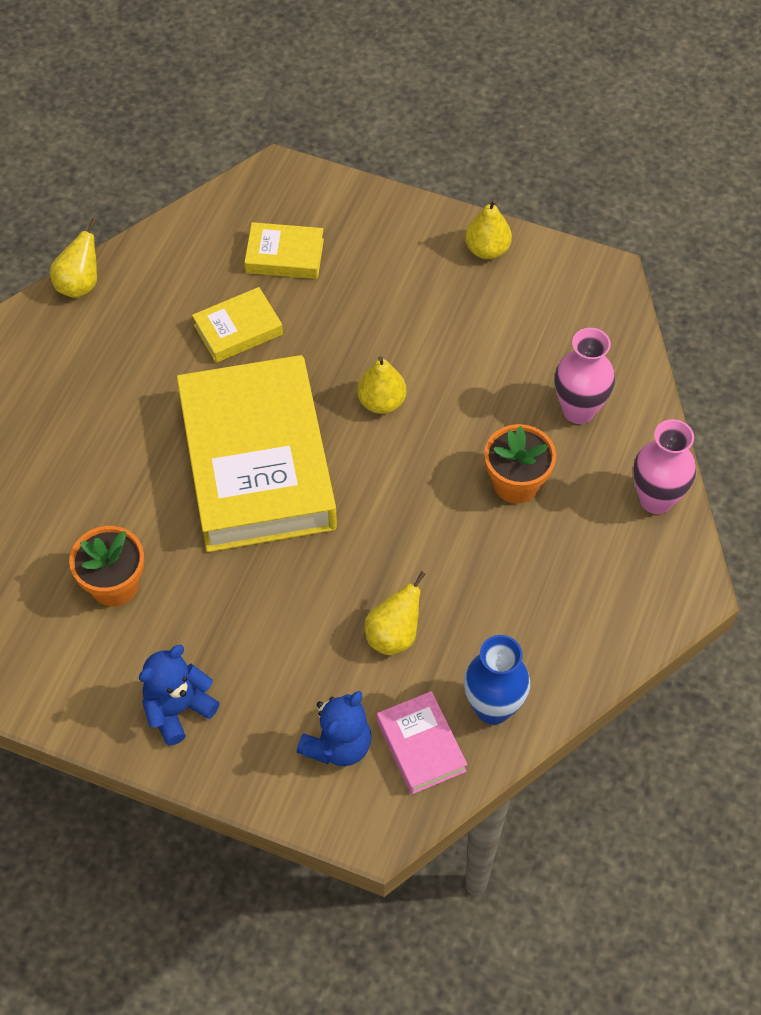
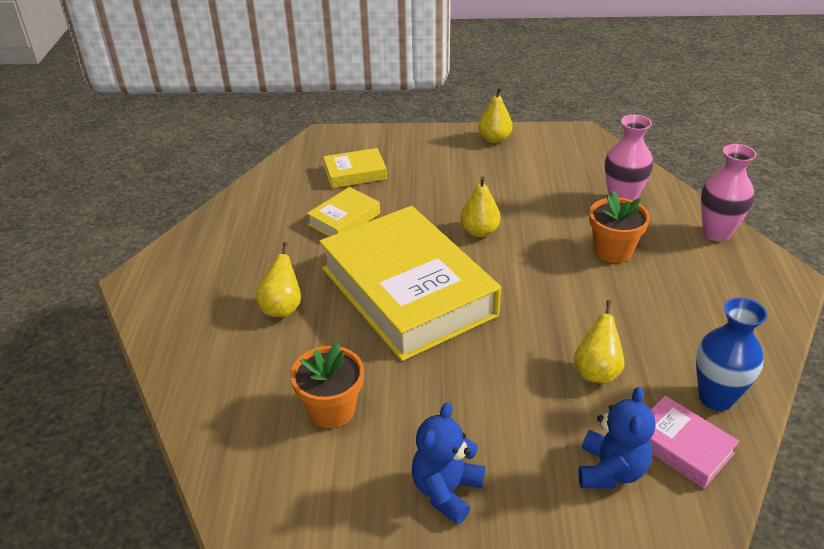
camera: 20 degrees left, 20 degrees down
(80, 284) = (203, 224): yellow pear -> yellow pear (282, 308)

